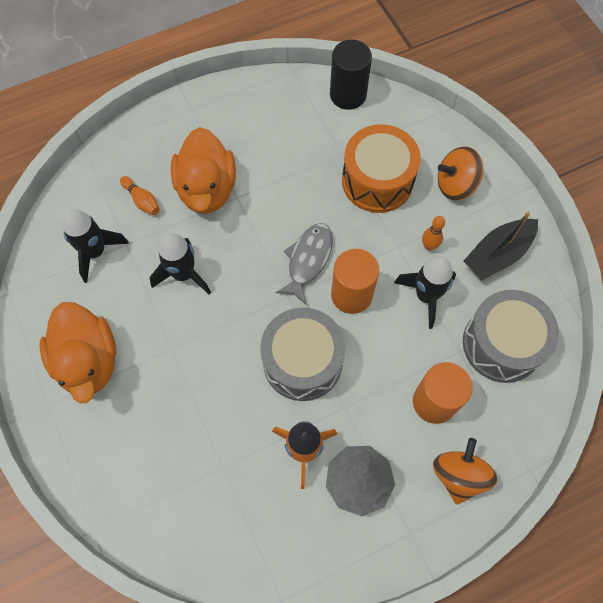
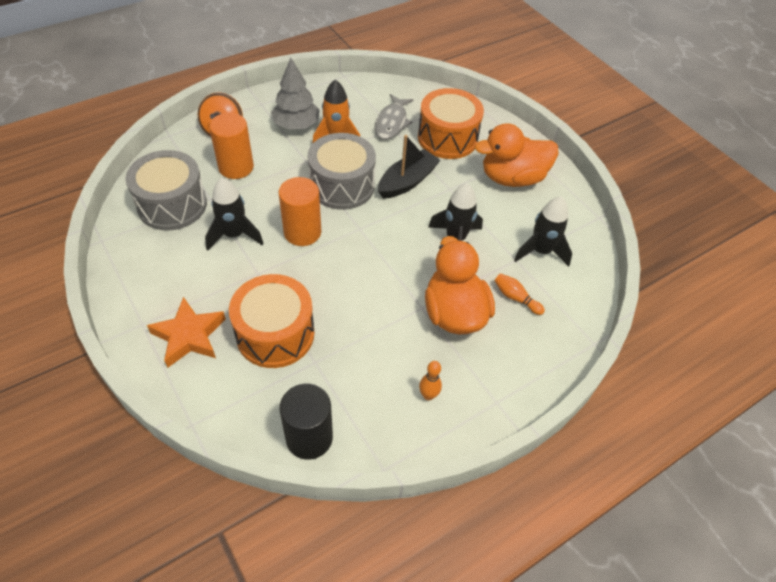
camera: 170 degrees right, 15 degrees down
(88, 361) = (512, 178): orange duck -> orange duck turned 75 degrees counterclockwise
(151, 441) = (447, 138): none -> orange drum
(308, 260) = (343, 256): grey fish -> grey fish (392, 123)
(429, 246) = (226, 275): orange bowling pin -> orange bowling pin (428, 395)
(455, 185) = (189, 336): orange spinning top -> orange star
(497, 254) = (159, 272): black boat -> black boat (407, 181)

